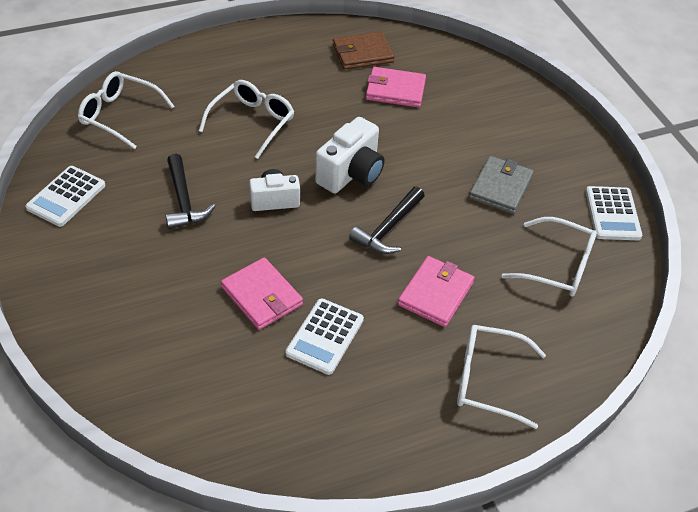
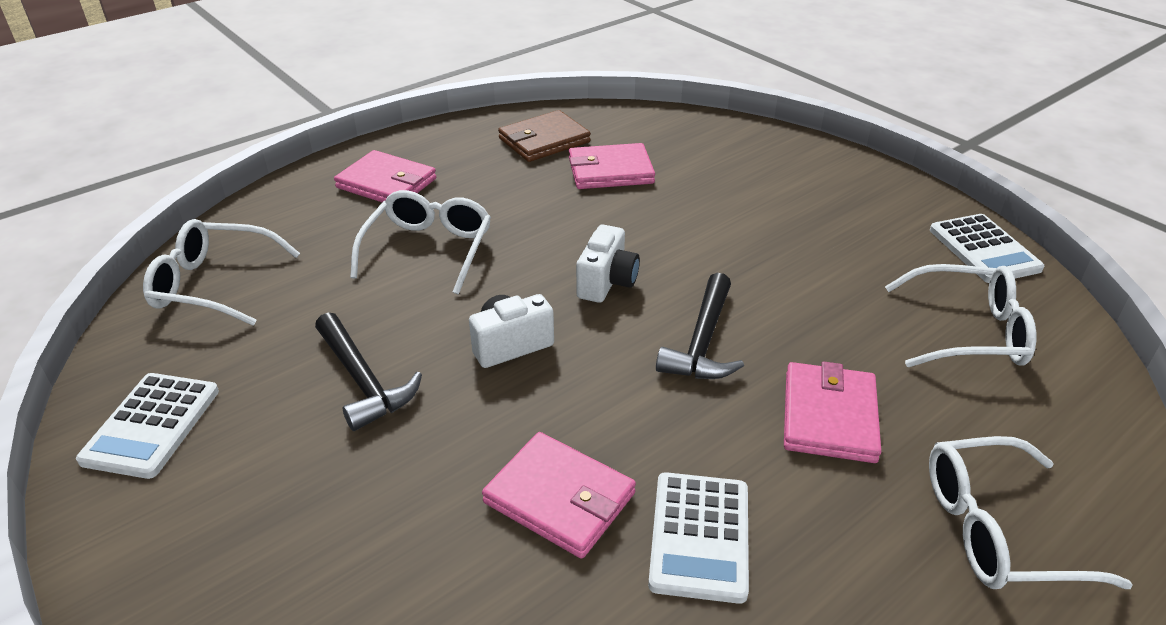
camera: 15 degrees left, 10 degrees down
(245, 65) = (387, 183): none -> pink wallet
(351, 173) = (607, 282): white camera -> white camera, size x0.66
(500, 187) = (821, 252): grey wallet -> none

